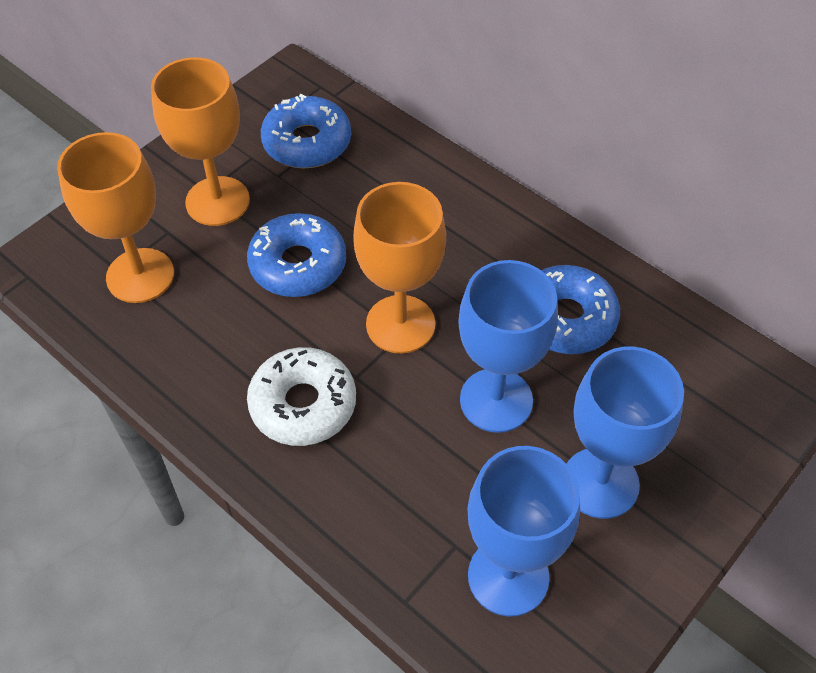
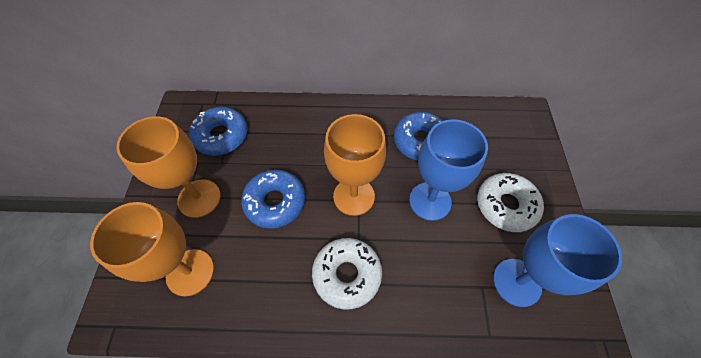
camera: 40 degrees left, 5 degrees up
(600, 483) = (506, 205): blue goblet -> white donut

